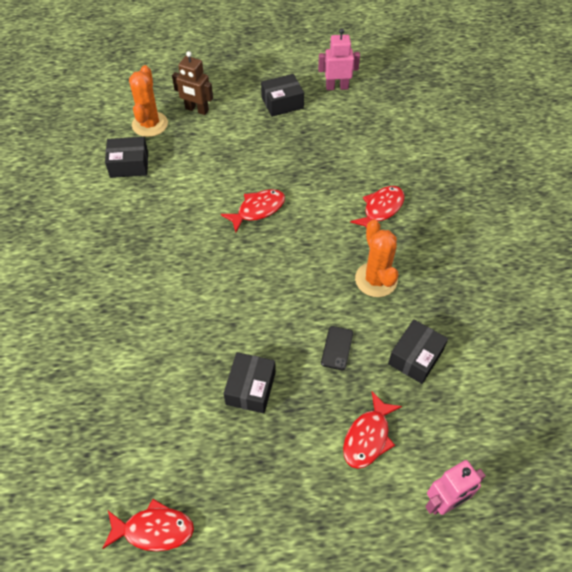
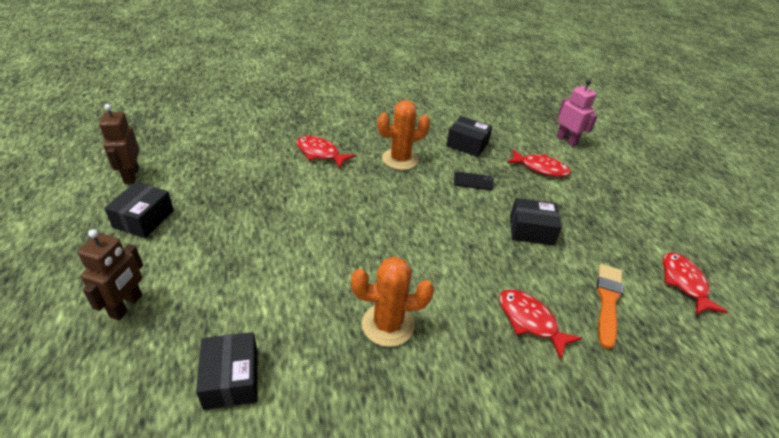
camera: 100 degrees left, 15 degrees down
(145, 430) = (607, 301): none -> orange brush
(150, 124) = (142, 364): orange cactus -> orange cactus (388, 325)
(258, 210) = (322, 234): red fish -> red fish (530, 321)
(282, 103) = (143, 219): black box -> black box turned 45 degrees clockwise
(337, 87) = (131, 175): pink robot -> brown robot

